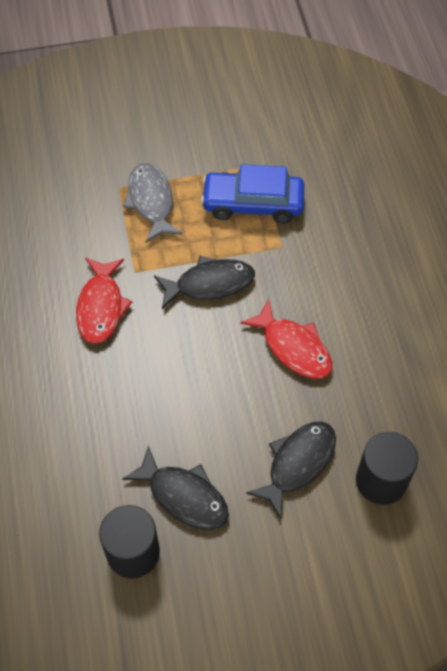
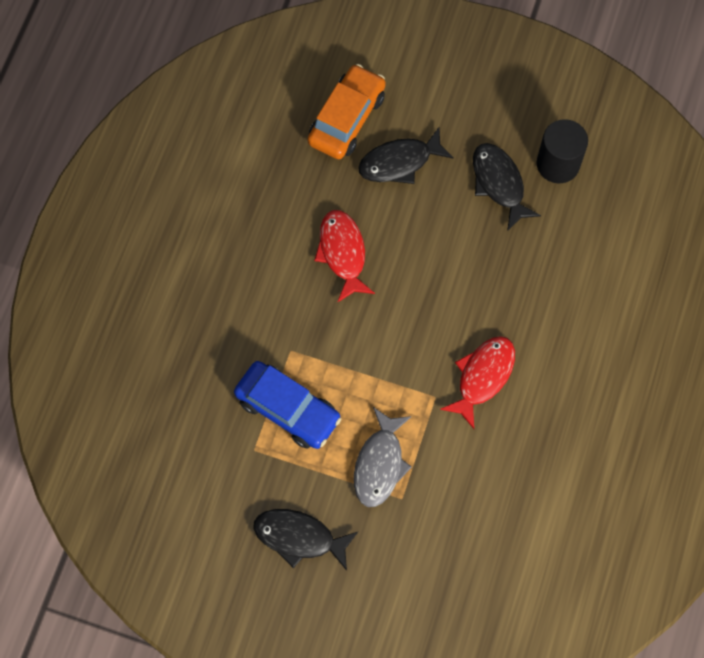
camera: 150 degrees left, 10 degrees up
(209, 284) = (376, 348): black fish -> black fish (299, 537)
(381, 480) = (346, 119): black cylinder -> orange car

